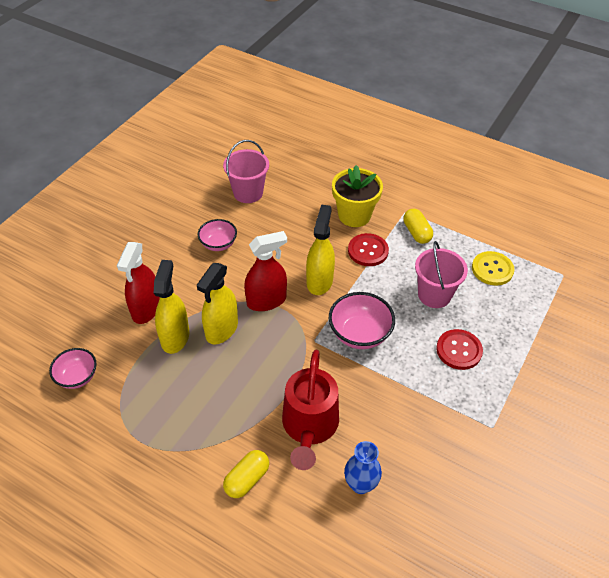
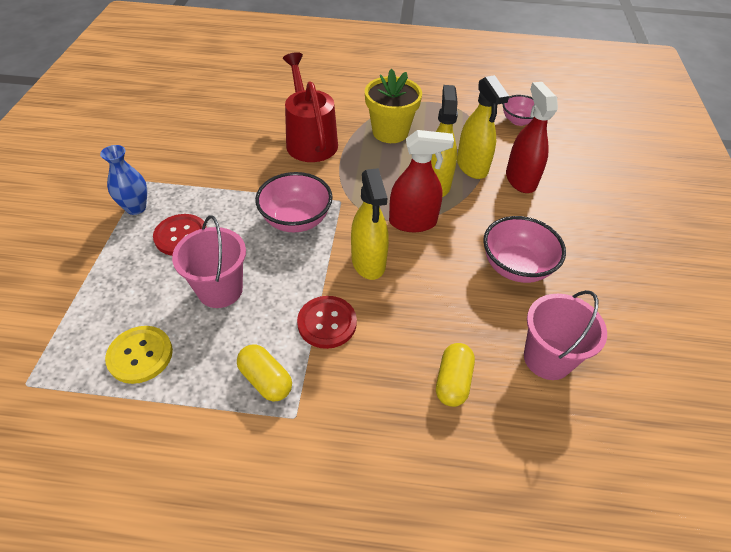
camera: 155 degrees right, 0 degrees up
(218, 244) = (516, 267): pink bowl -> pink bowl, size x1.51
(247, 479) = (340, 103): yellow capsule -> yellow capsule (453, 381)
(266, 301) = (412, 222): red spray bottle -> red spray bottle turned 135 degrees counterclockwise
(354, 215) = (372, 377): yellow flower pot -> yellow flower pot (390, 132)
(360, 484) = (253, 120): blue vase -> blue vase (136, 208)

